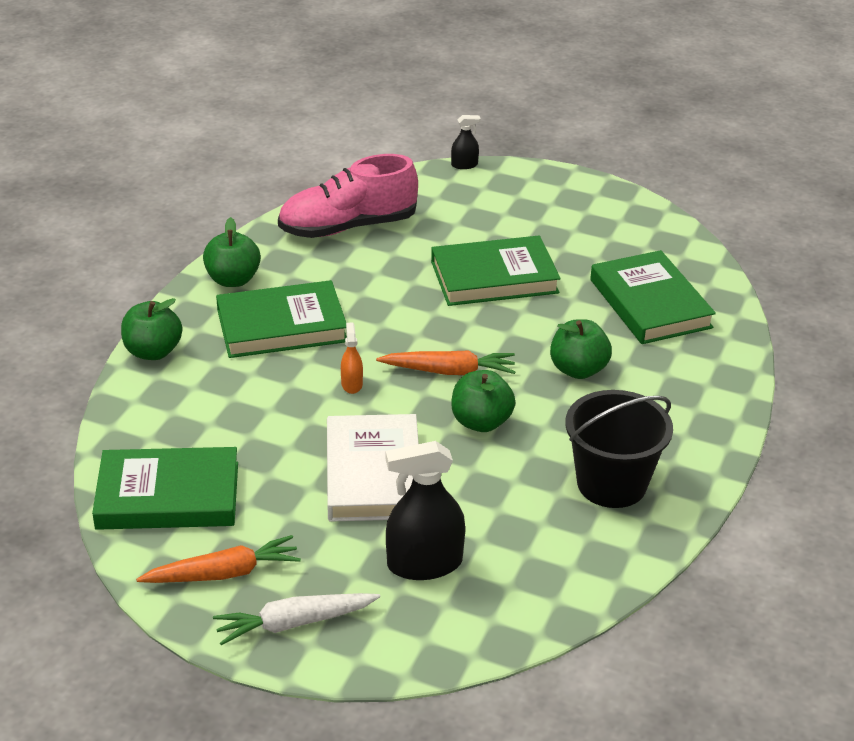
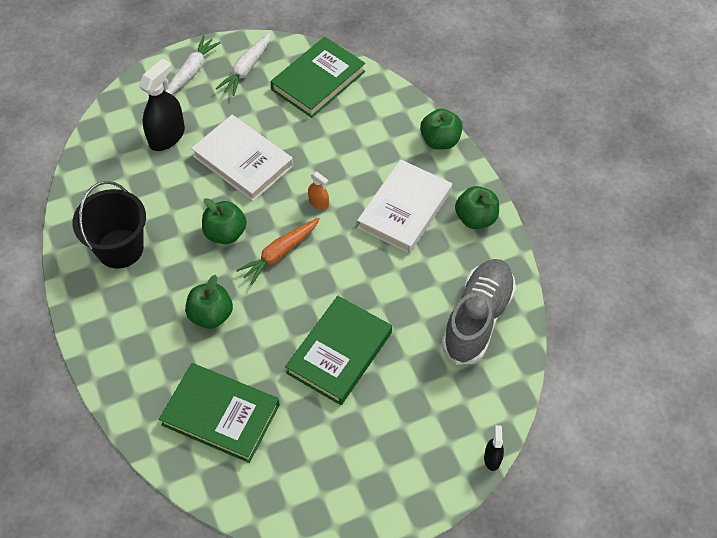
camera: 135 degrees right, 20 degrees up
(223, 573) = (247, 69): orange carrot -> white carrot
(281, 326) = (404, 209): green book -> white book
(348, 227) = (477, 319): pink shoe -> grey shoe
(464, 165) = (492, 458): black spray bottle -> black spray bottle turned 150 degrees clockwise

